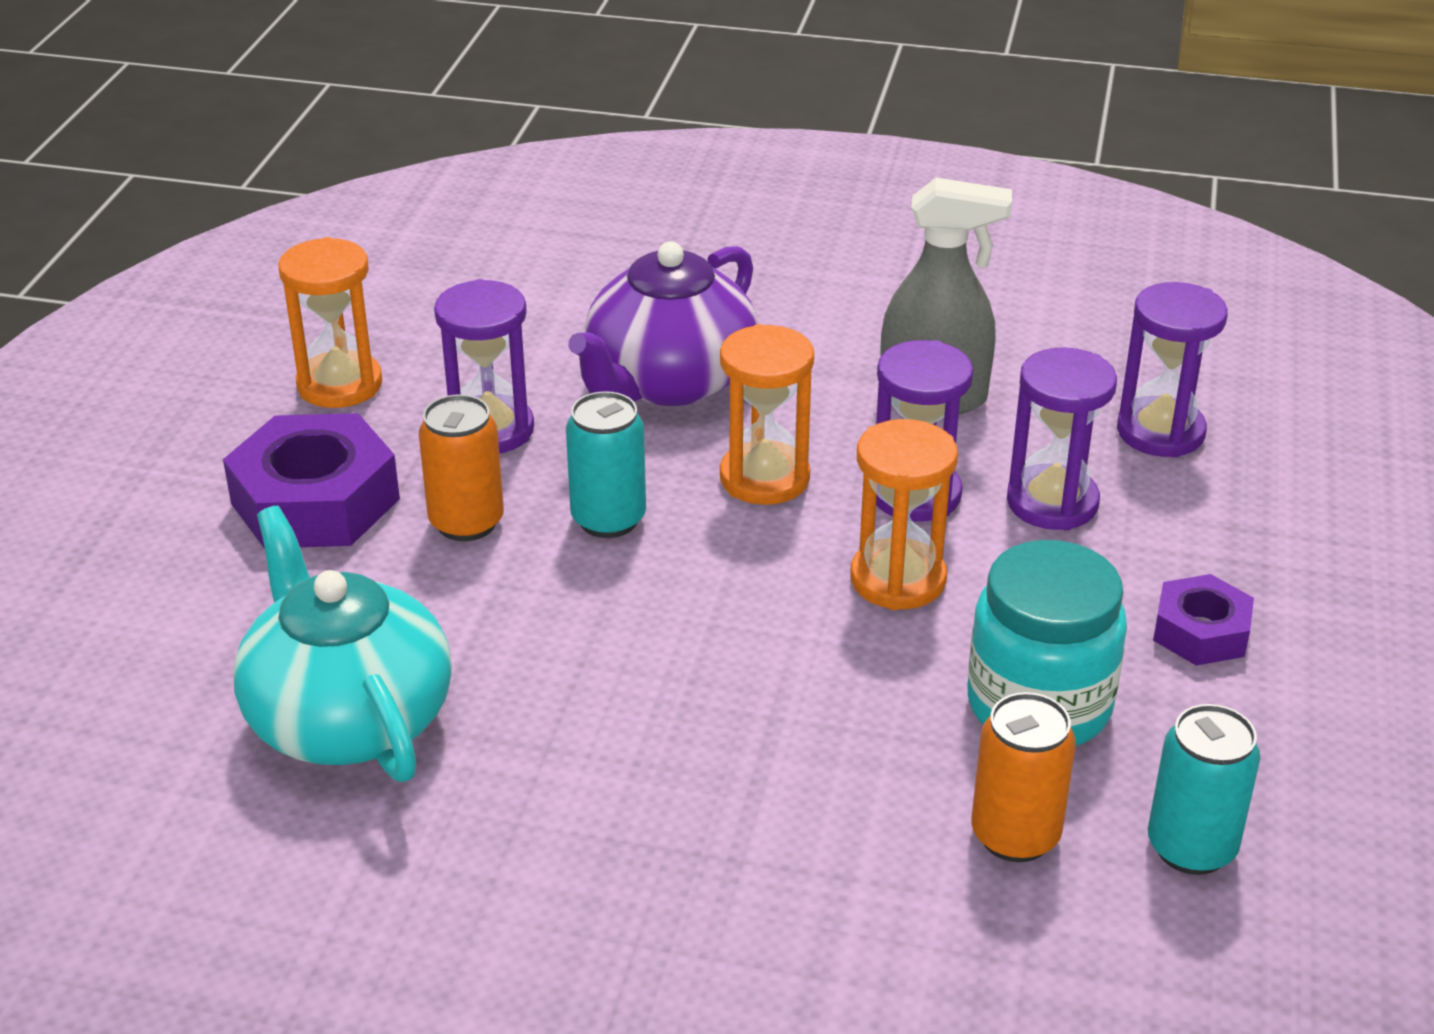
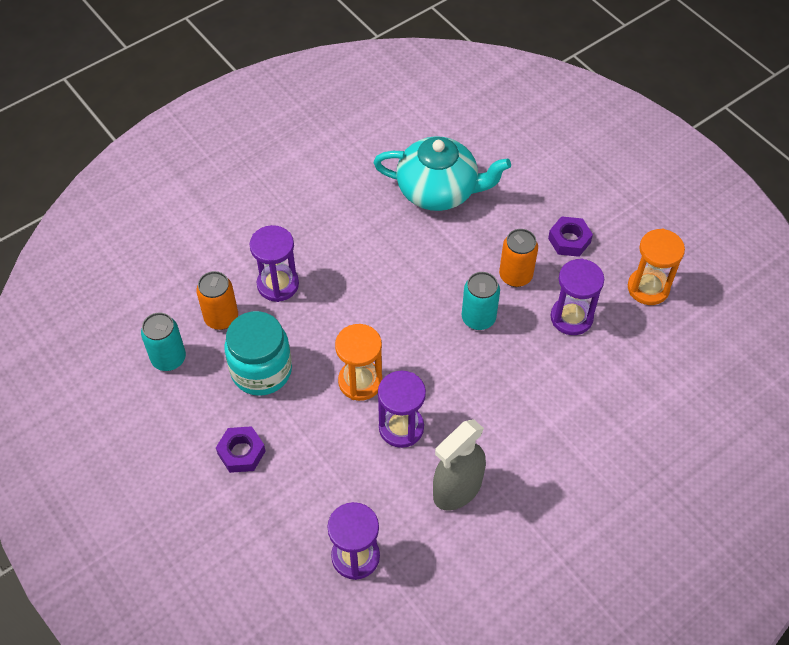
camera: 130 degrees right, 20 degrees up
(315, 501) = (569, 240): purple nut -> purple nut, size x0.57
(669, 381) = (555, 400): purple teapot -> none
(764, 478) = (458, 385): orange hourglass -> none
(1052, 502) = (352, 471): purple hourglass -> purple hourglass (278, 284)

